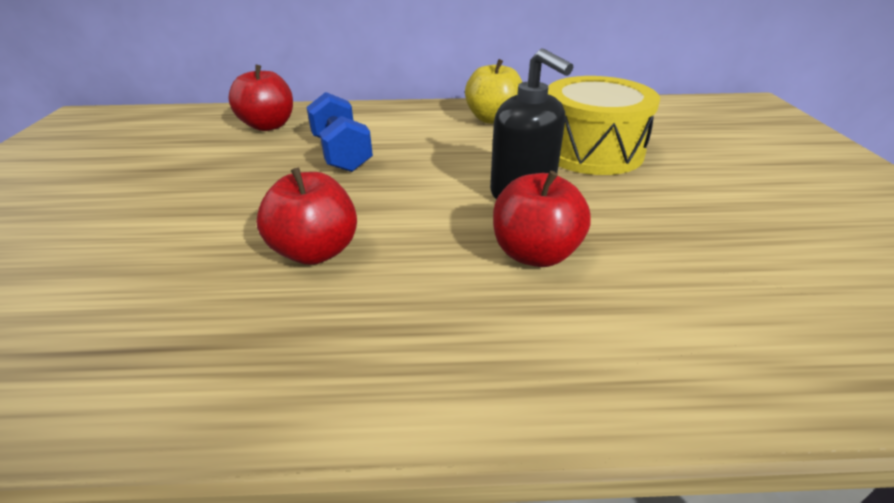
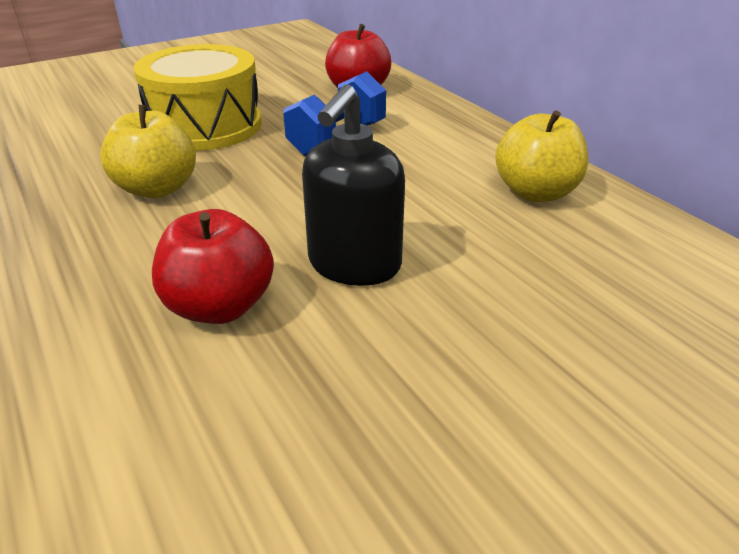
camera: 60 degrees right, 0 degrees up
(316, 251) = (157, 189): red apple -> yellow apple
(590, 151) = (532, 293): yellow drum -> yellow drum (205, 126)

